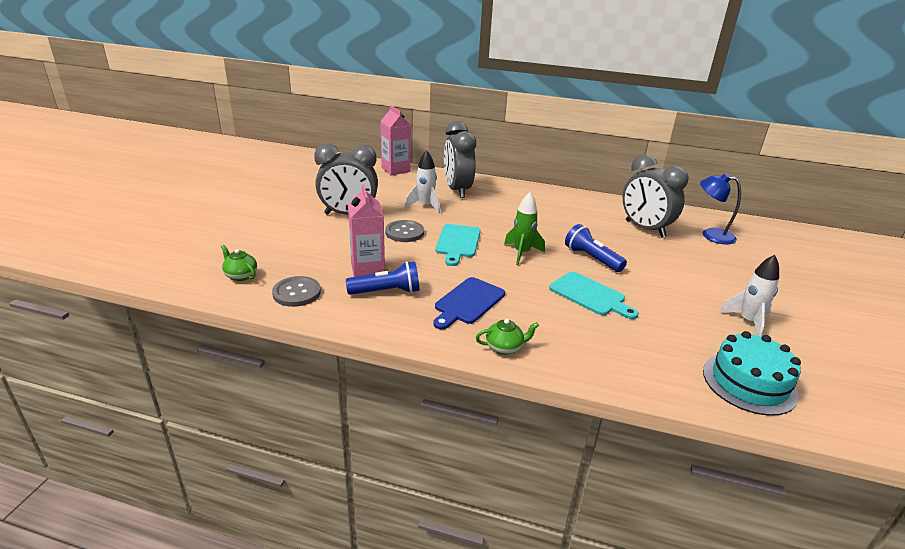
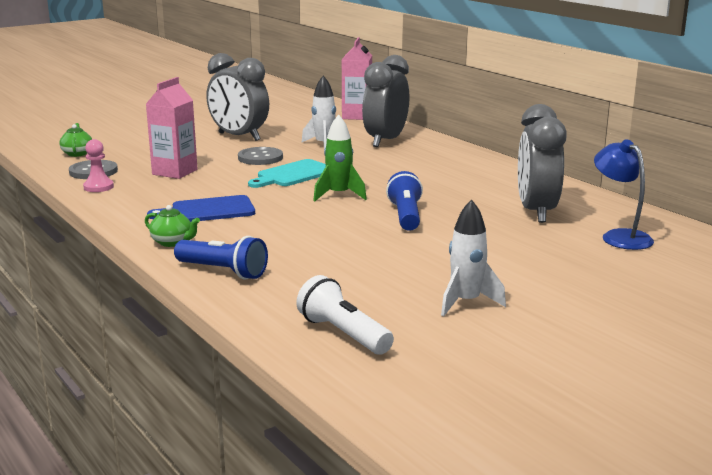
camera: 40 degrees right, 10 degrees down
(335, 310) = (98, 187): none -> pink pawn
(387, 292) = (159, 188): blue flashlight -> blue flashlight (223, 271)
(590, 295) = (334, 237): turquoise cutting board -> none
(749, 383) = (343, 334): turquoise cake -> white flashlight

